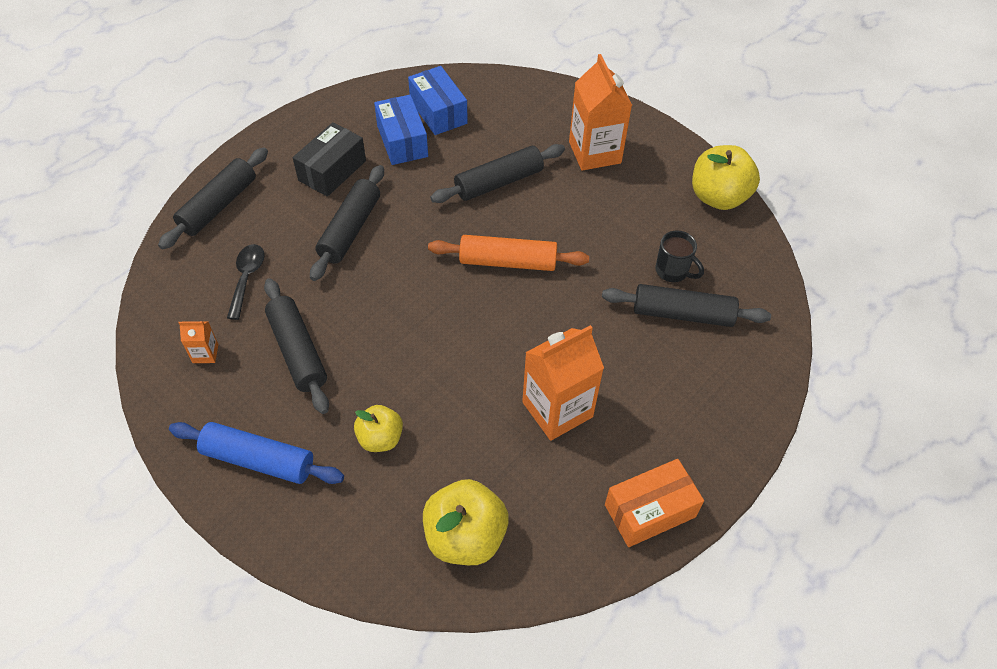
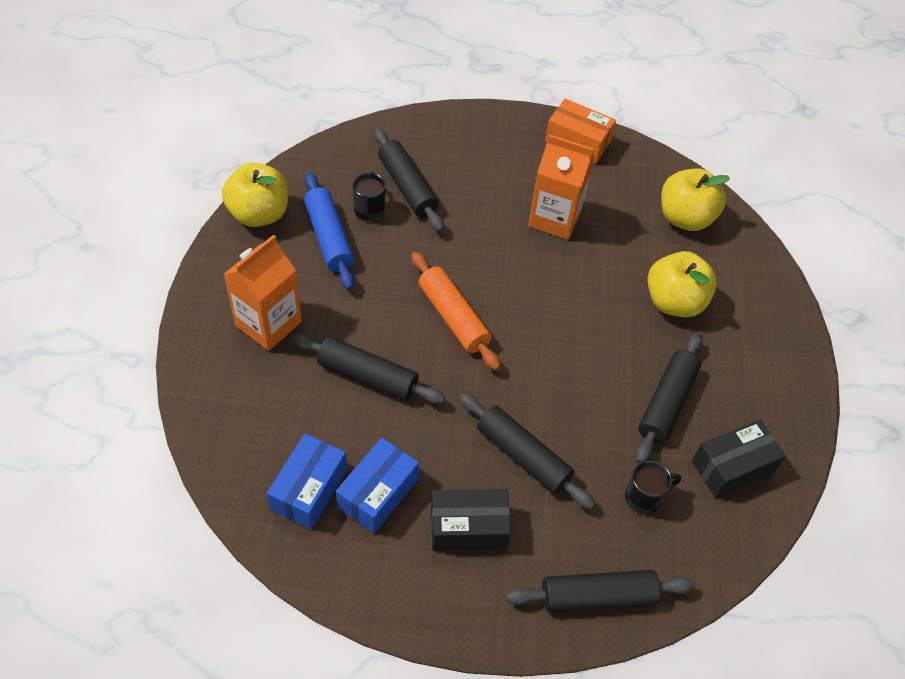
camera: 130 degrees left, 0 degrees up
(205, 353) = (732, 467): orange carton -> black box
(247, 278) = (644, 497): black spoon -> black mug
(258, 459) = (761, 362): blue rolling pin -> blue rolling pin (329, 237)
(350, 229) = (523, 456): black rolling pin -> black rolling pin turned 60 degrees clockwise
(380, 438) = (674, 302): yellow apple -> yellow apple, size x1.64

